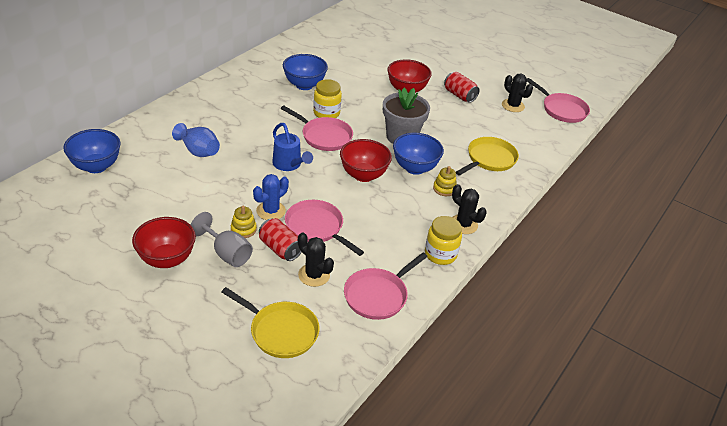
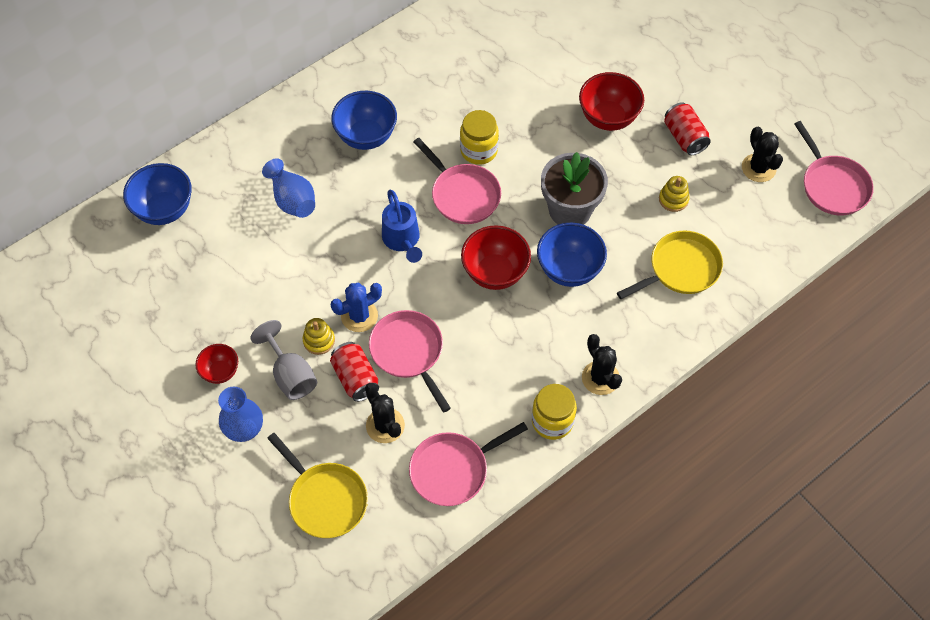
camera: 20 degrees right, 20 degrees up
(167, 259) = (220, 372): red bowl -> red bowl, size x0.59
(197, 294) = (244, 429): none -> blue vase
(304, 85) = (463, 91): blue bowl -> blue bowl (366, 136)
(444, 189) = (597, 313): yellow stacking toy -> yellow stacking toy (673, 199)

